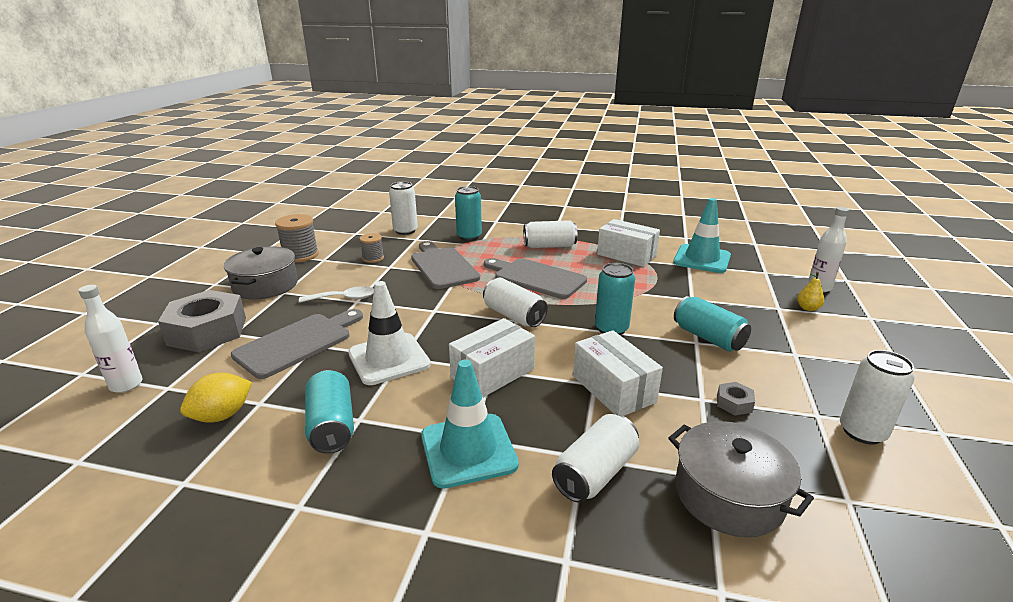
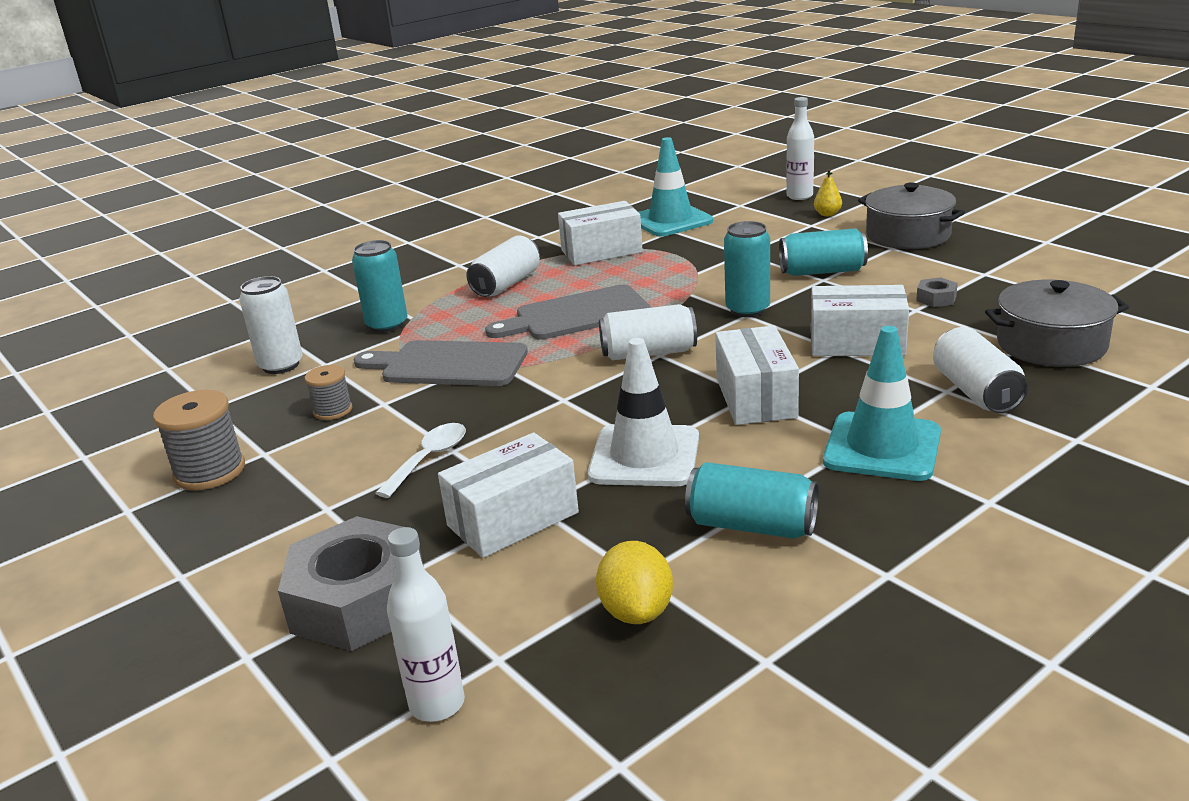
camera: 50 degrees left, 0 degrees up
(265, 285) = (274, 522): grey pot -> grey pot (908, 235)
(298, 343) = (513, 519): grey cutting board -> white box
(862, 432) = (1021, 267): white can -> none

